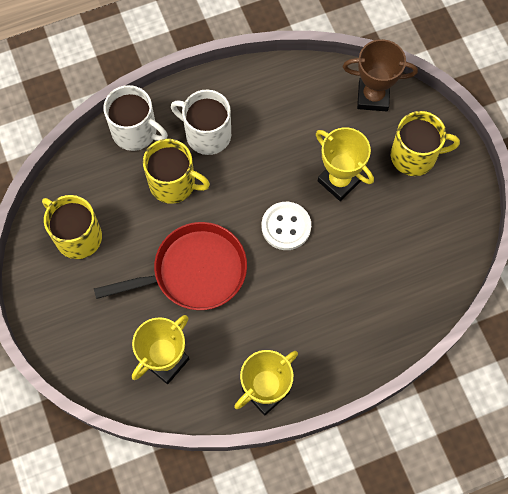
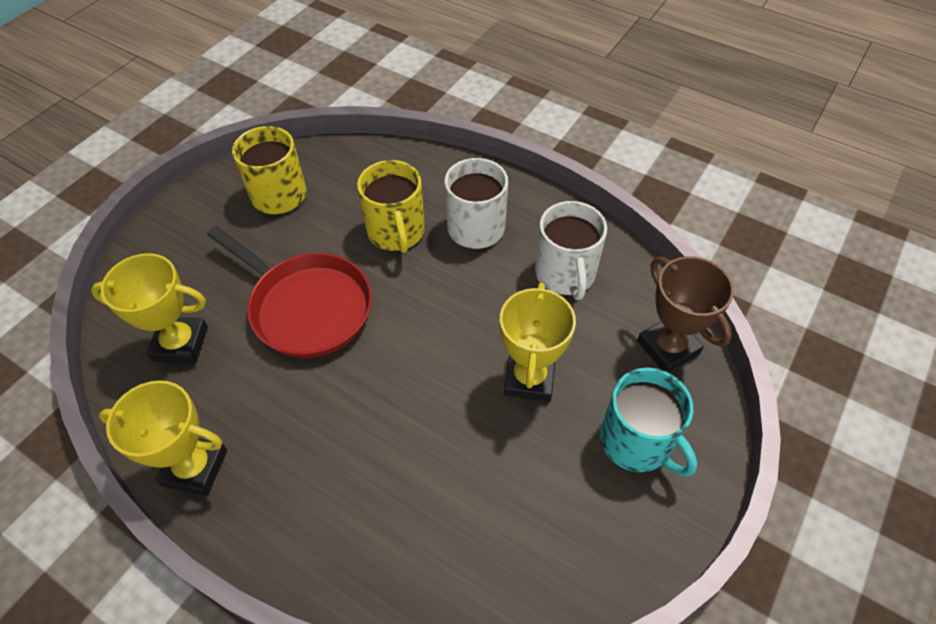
camera: 55 degrees right, 15 degrees down
(135, 132) = (428, 172): white mug -> white mug (565, 274)
(286, 226) = (426, 360): white button -> none
(414, 156) = (637, 442): yellow mug -> turquoise mug

